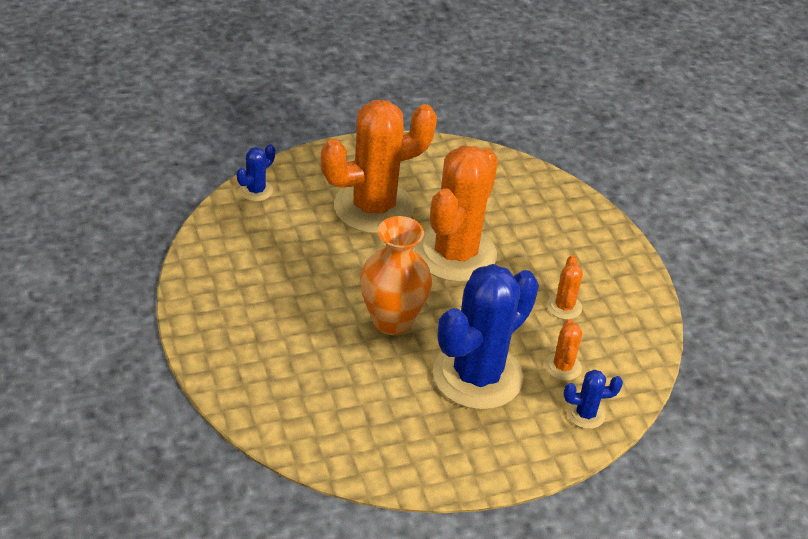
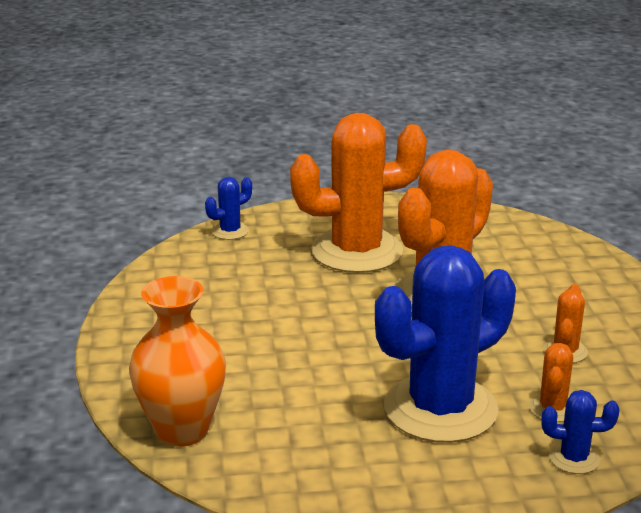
camera: 15 degrees right, 15 degrees down
(392, 320) = (349, 350): orange vase -> orange vase (182, 430)

